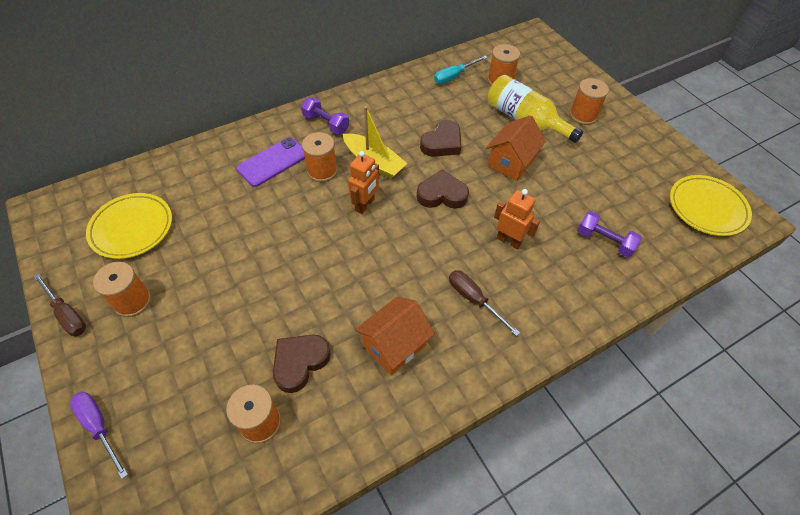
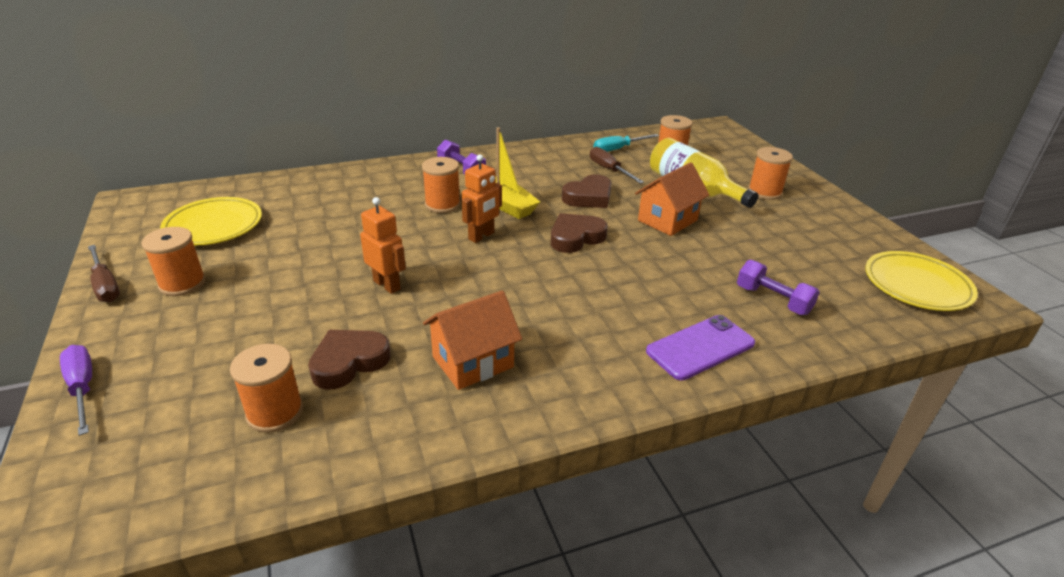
camera: 10 degrees right, 20 degrees down
(273, 162) = (391, 192): purple phone -> purple phone (700, 347)
(442, 194) = (576, 237): brown heart -> brown heart turned 45 degrees counterclockwise
(474, 299) = (588, 332): brown screwdriver -> brown screwdriver (609, 170)
(509, 240) = (648, 285): orange robot -> orange robot (387, 285)

